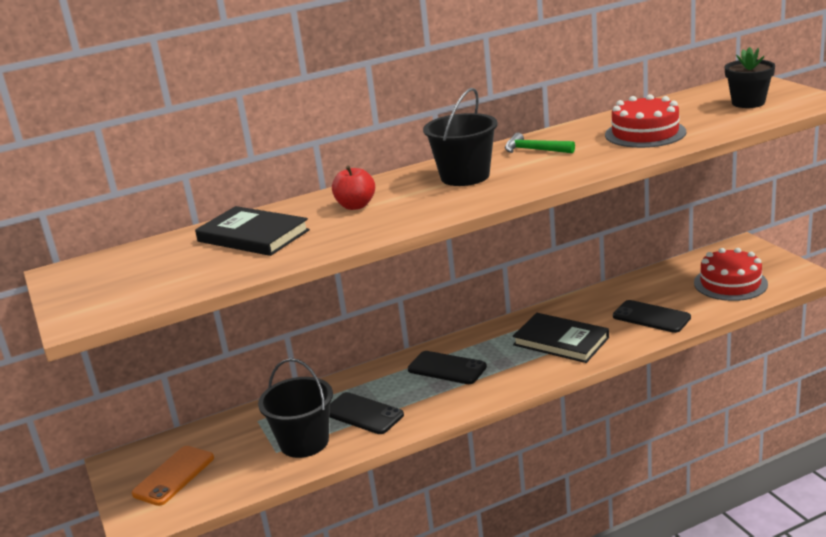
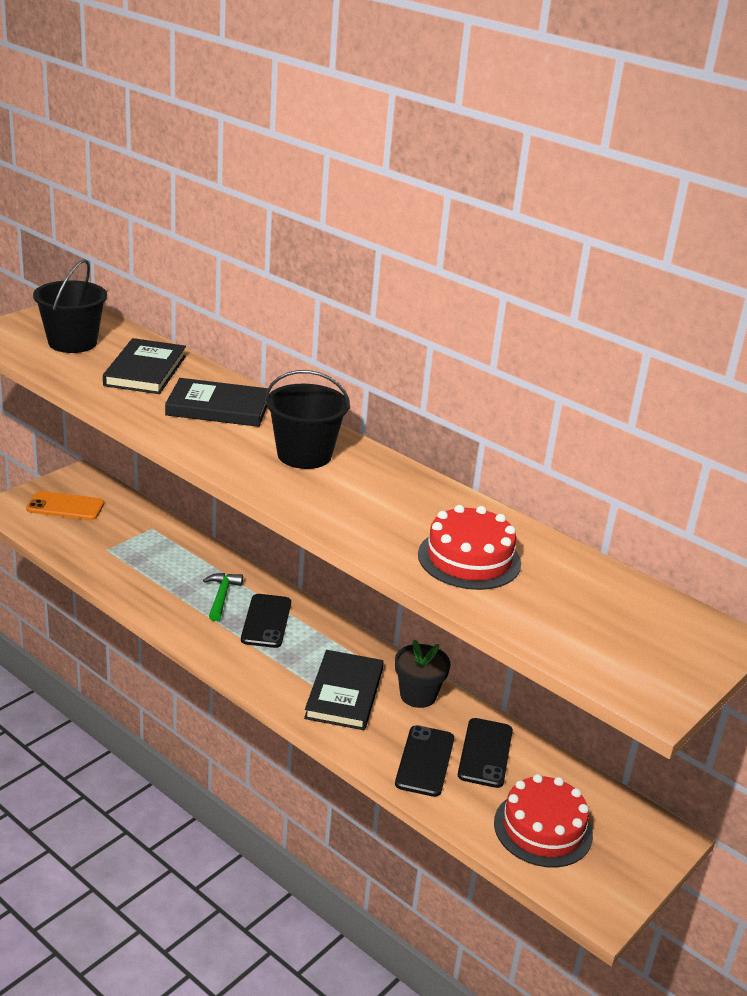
camera: 60 degrees right, 5 degrees up
(304, 442) = (123, 561): black bucket -> black bucket (72, 342)
(356, 206) = (218, 407): red apple -> black book
(363, 414) = (174, 585): black phone -> black phone (485, 753)
(534, 150) = (392, 488): green hammer -> green hammer (221, 596)
(748, 103) = (619, 636): black flower pot -> black flower pot (418, 695)

